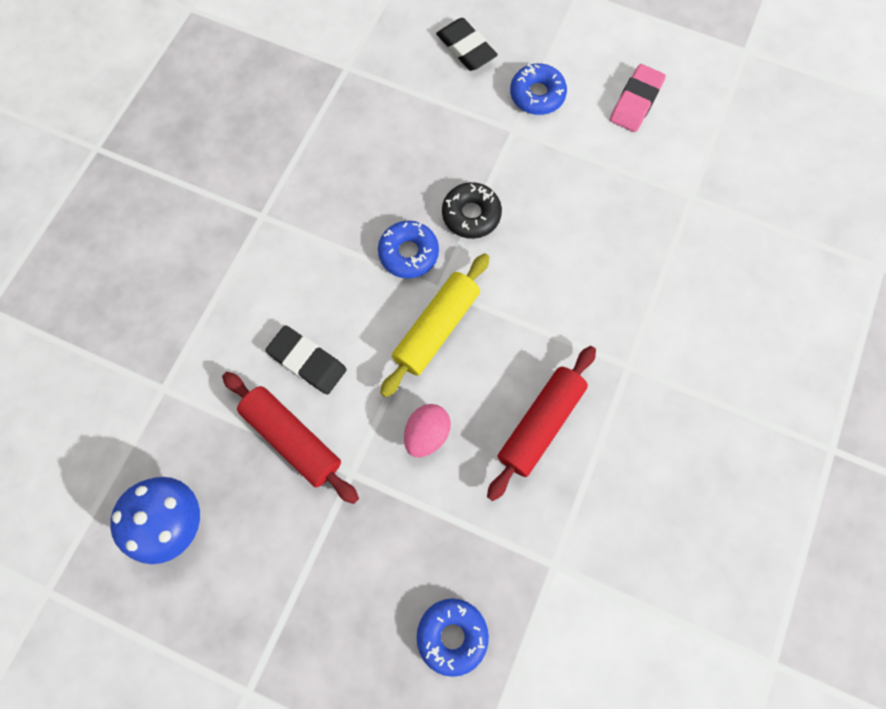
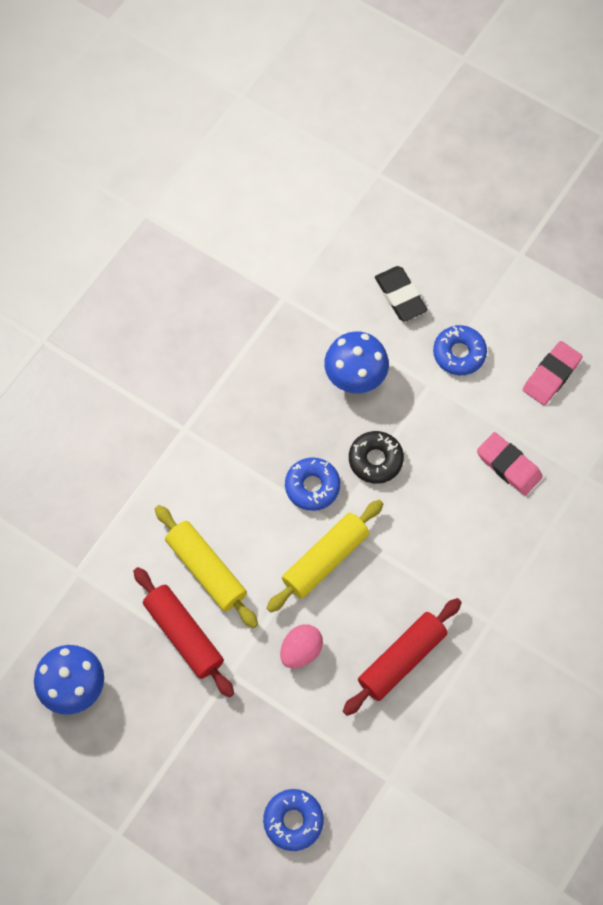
camera: 10 degrees right, 5 degrees down
(307, 361) = (206, 570): black eraser -> yellow rolling pin
(434, 134) = (355, 376): none -> blue mushroom
(612, 198) = (508, 466): none -> pink eraser

